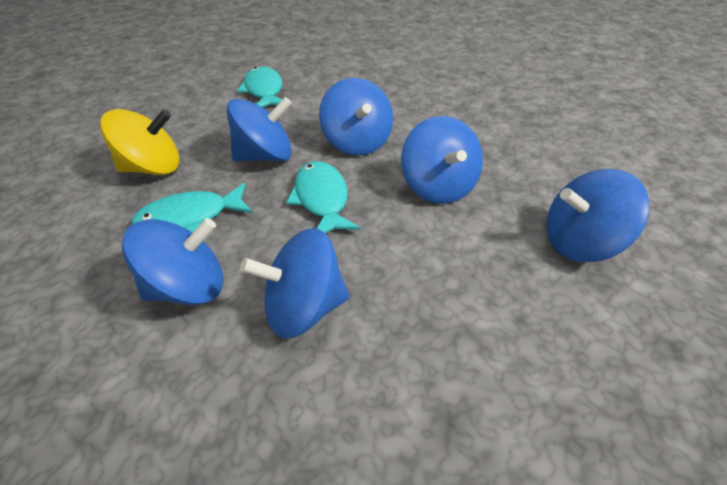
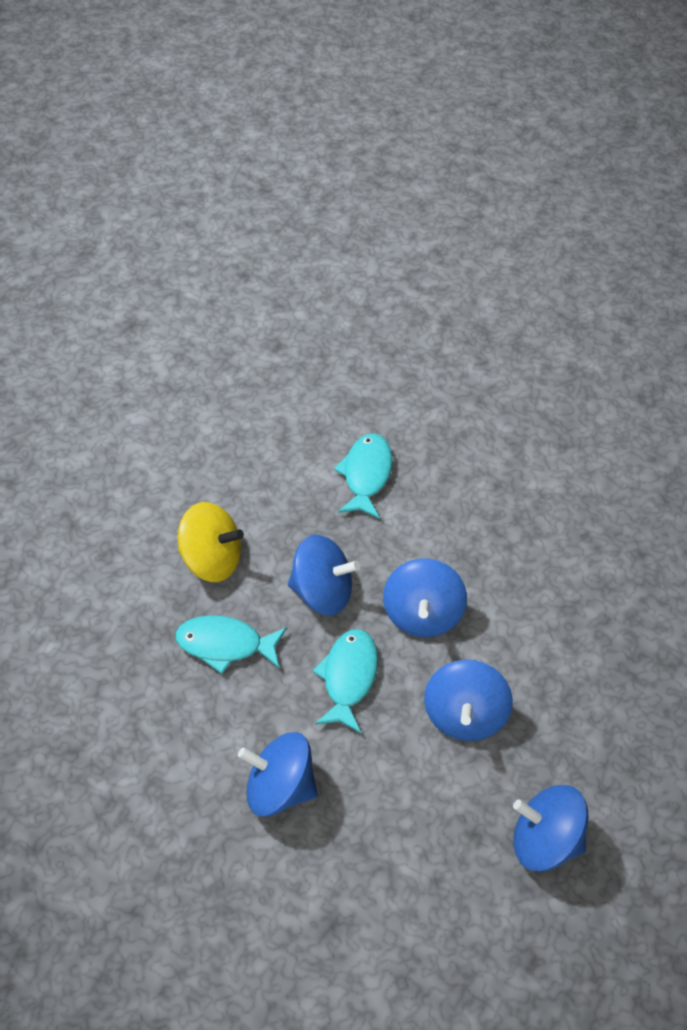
camera: 25 degrees right, 10 degrees up
(189, 287) = (201, 724): blue spinning top -> none

